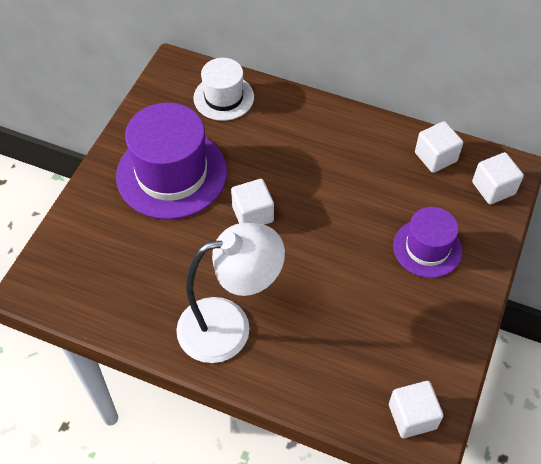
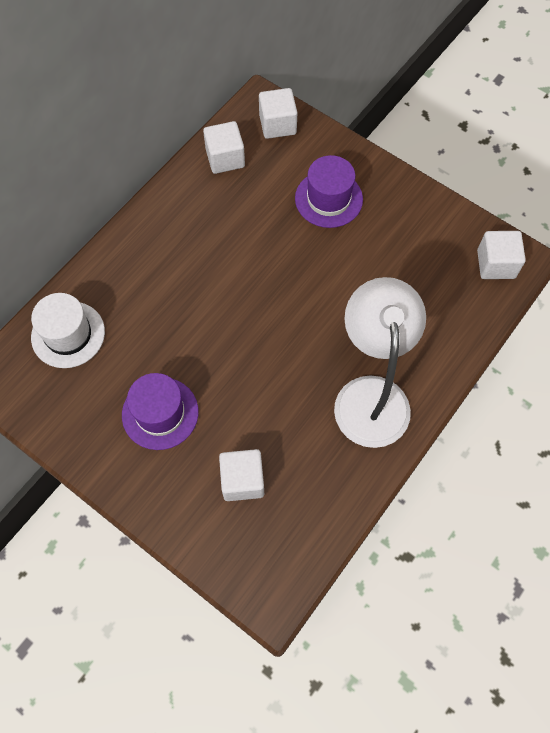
camera: 75 degrees left, 10 degrees up
(171, 174) = (160, 413): purple hat -> purple hat, size x0.59
(253, 214) = (242, 342): white cube -> white cube (242, 480)

